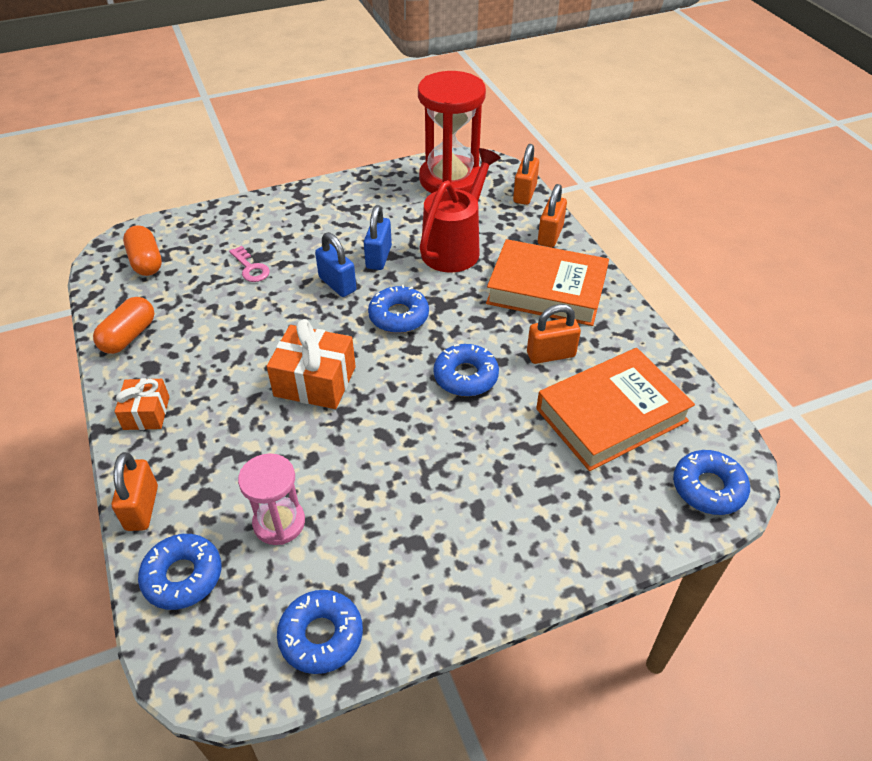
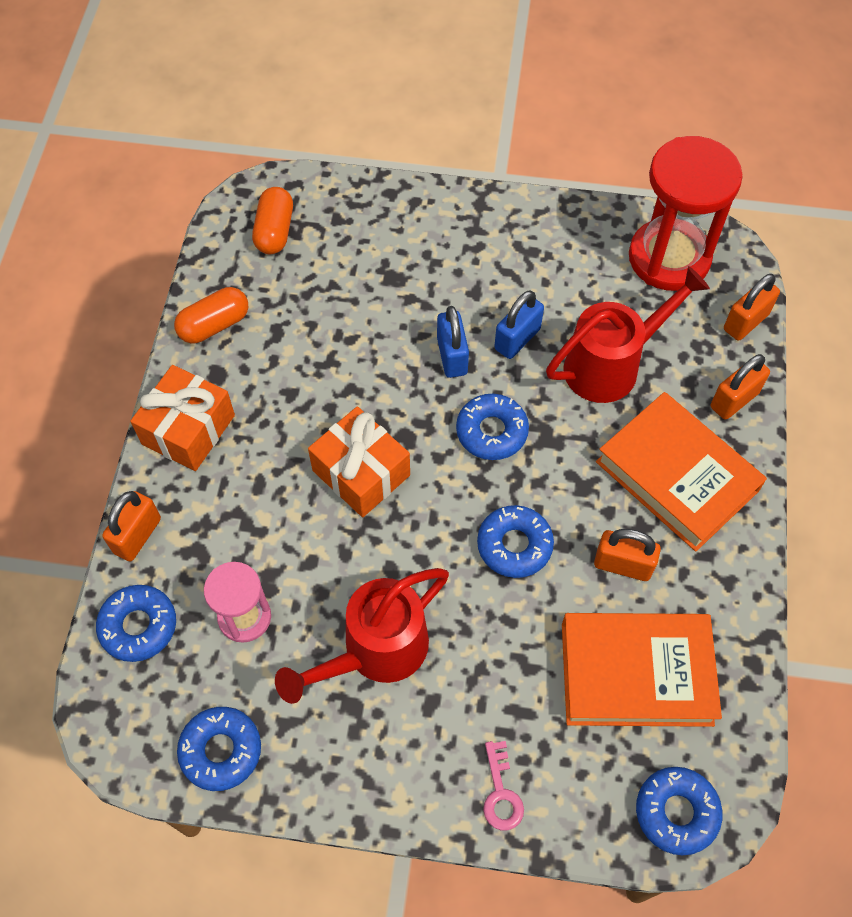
camera: 30 degrees right, 15 degrees up
(146, 413) = (188, 429): orange gift -> orange gift, size x1.62
(250, 268) = (374, 290): pink key -> pink key (501, 793)
(407, 493) = (375, 651): none -> red watering can

